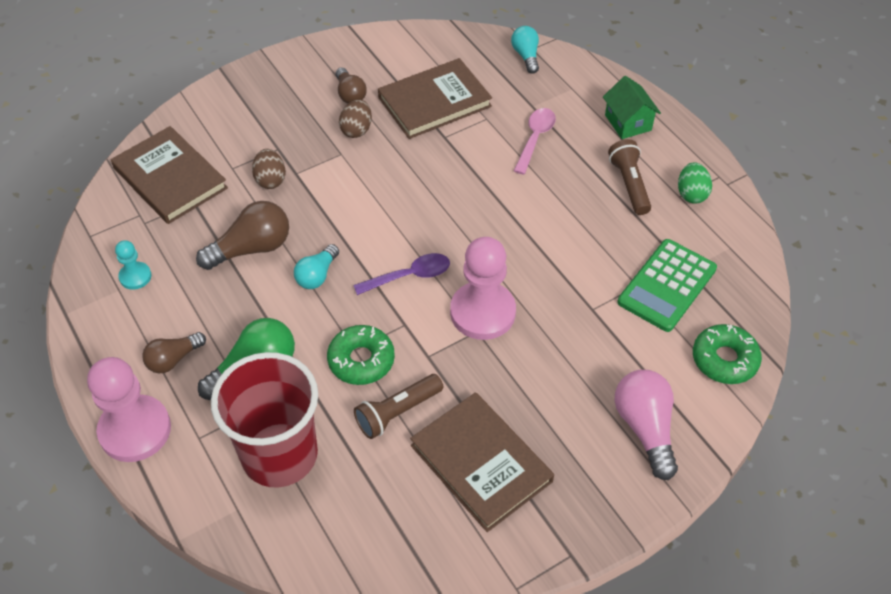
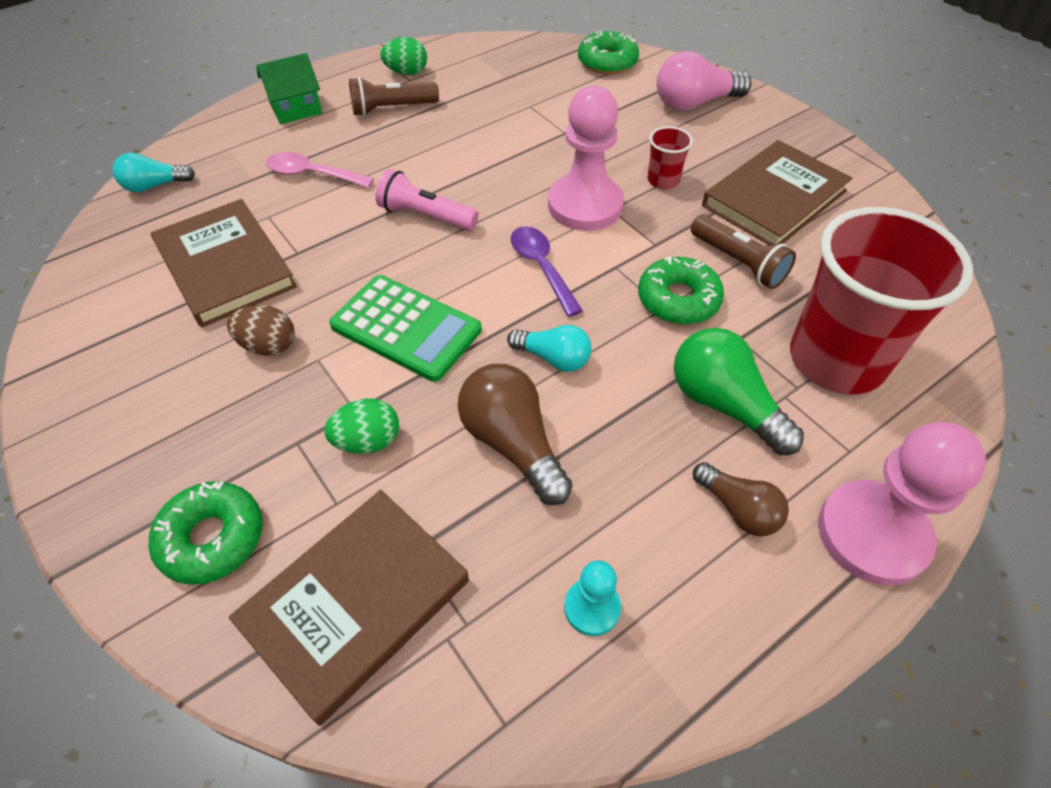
camera: 95 degrees left, 0 degrees up
(224, 120) = (212, 538): none -> green donut
(270, 180) = (368, 441): brown egg -> green egg
(350, 94) = (185, 362): brown light bulb -> none
(478, 207) = (426, 216): none -> pink flashlight
(514, 376) = (663, 180): none -> red cup
(667, 285) = (528, 89): green calculator -> green calculator (406, 328)

